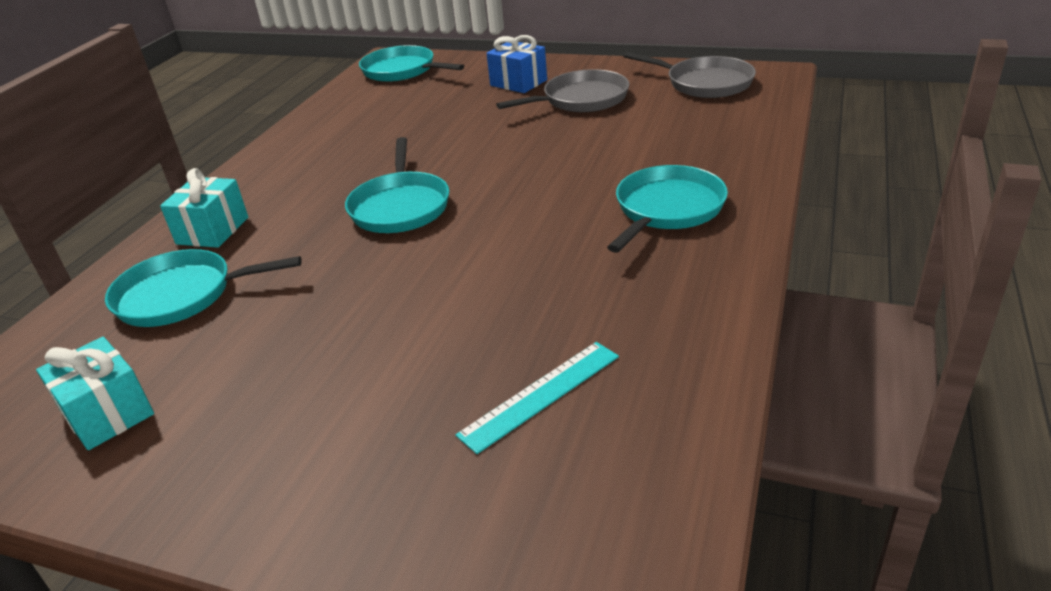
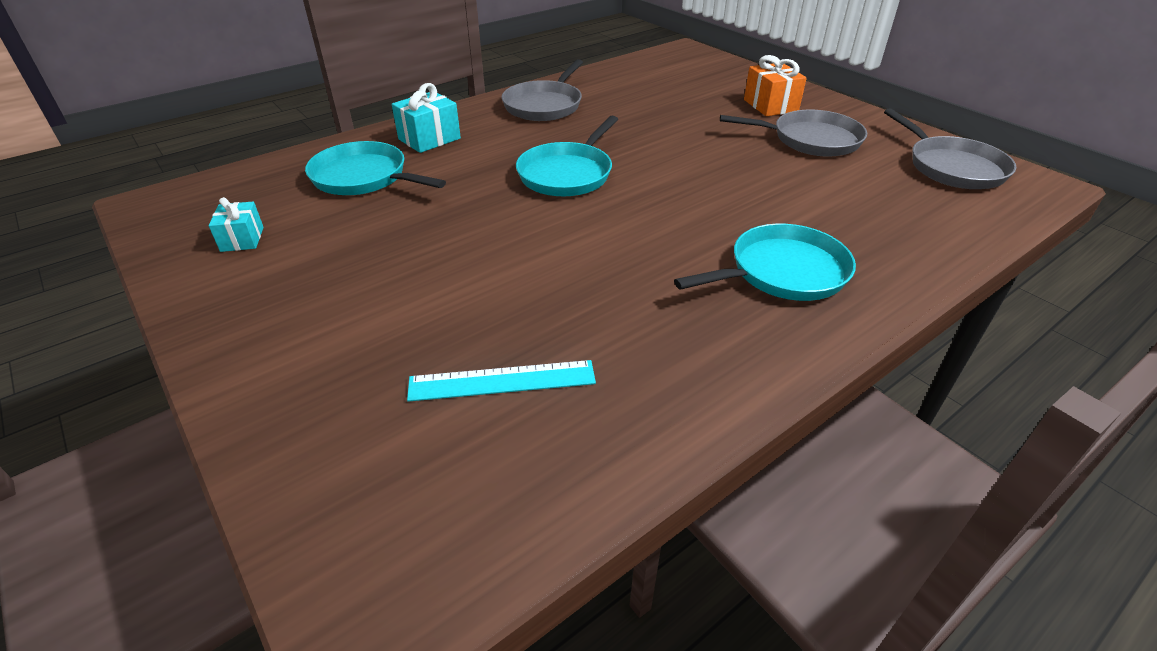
camera: 30 degrees right, 5 degrees up
(107, 413) = (242, 239): turquoise gift -> turquoise gift, size x0.65
(303, 155) = (544, 105): none -> grey pan
(402, 71) = (686, 63): turquoise pan -> none
(518, 83) = (770, 105): blue gift -> orange gift

